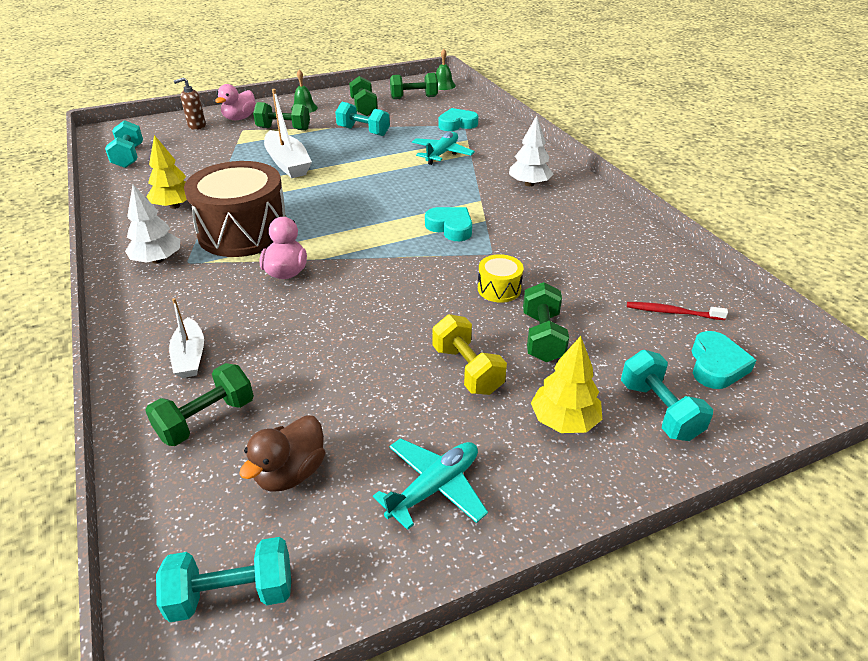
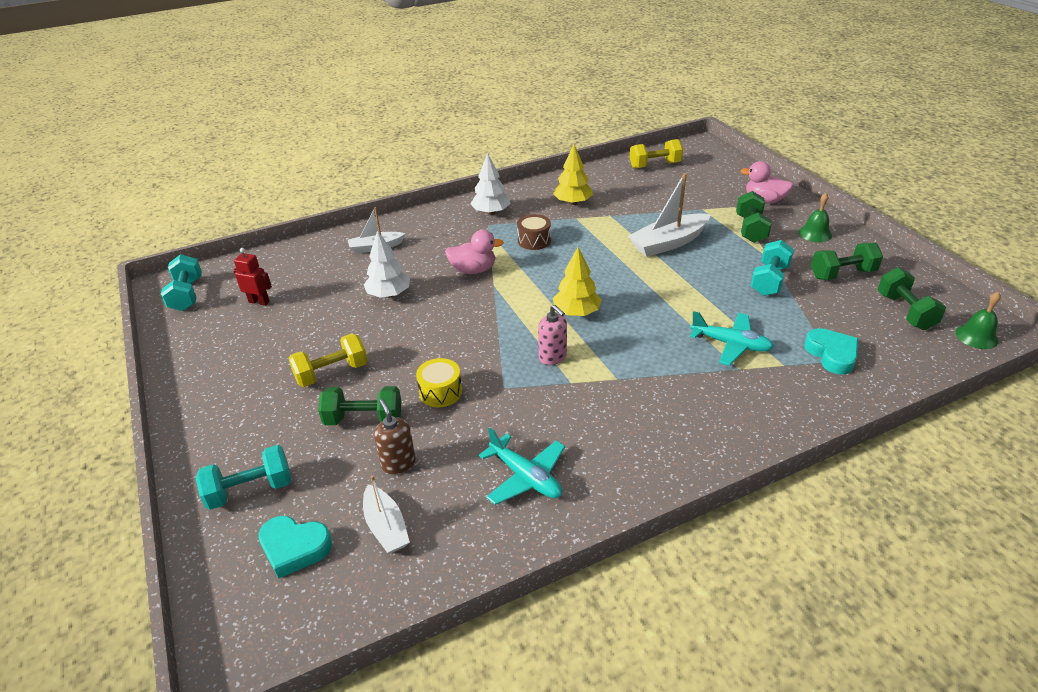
camera: 90 degrees right, 0 degrees up
(129, 157) = (655, 165): turquoise dumbbell -> yellow dumbbell
(196, 126) = (733, 182): brown soap dispenser -> brown soap dispenser (398, 463)
(206, 419) = (314, 264): green dumbbell -> none
(243, 232) = (534, 240): brown drum -> brown drum, size x0.43
(291, 473) = (259, 302): brown duck -> red robot
(434, 487) = (223, 360): turquoise plane -> turquoise plane (525, 477)
(450, 227) = (552, 357): turquoise heart -> pink soap dispenser
(529, 184) = (668, 421): white tree -> white tree (389, 294)
(564, 421) = (259, 427): yellow tree -> yellow tree (576, 312)
(672, 312) = (386, 527): red toothbrush -> white boat

